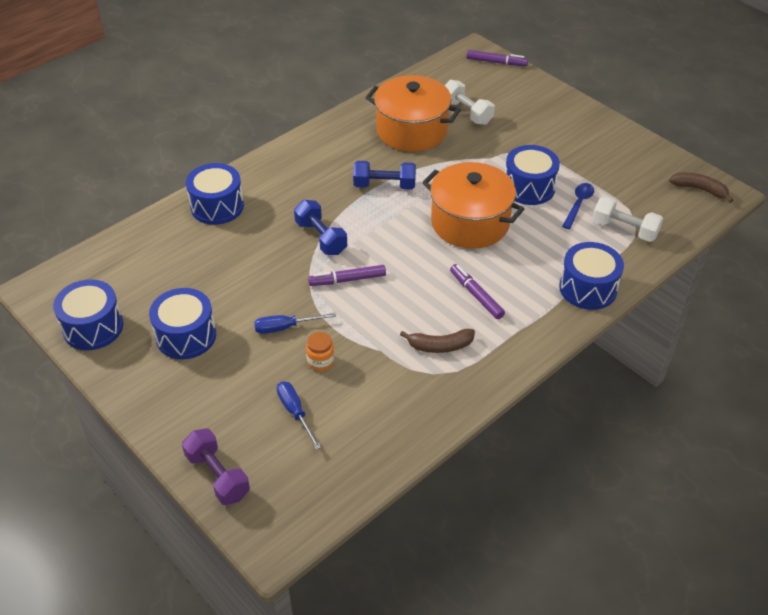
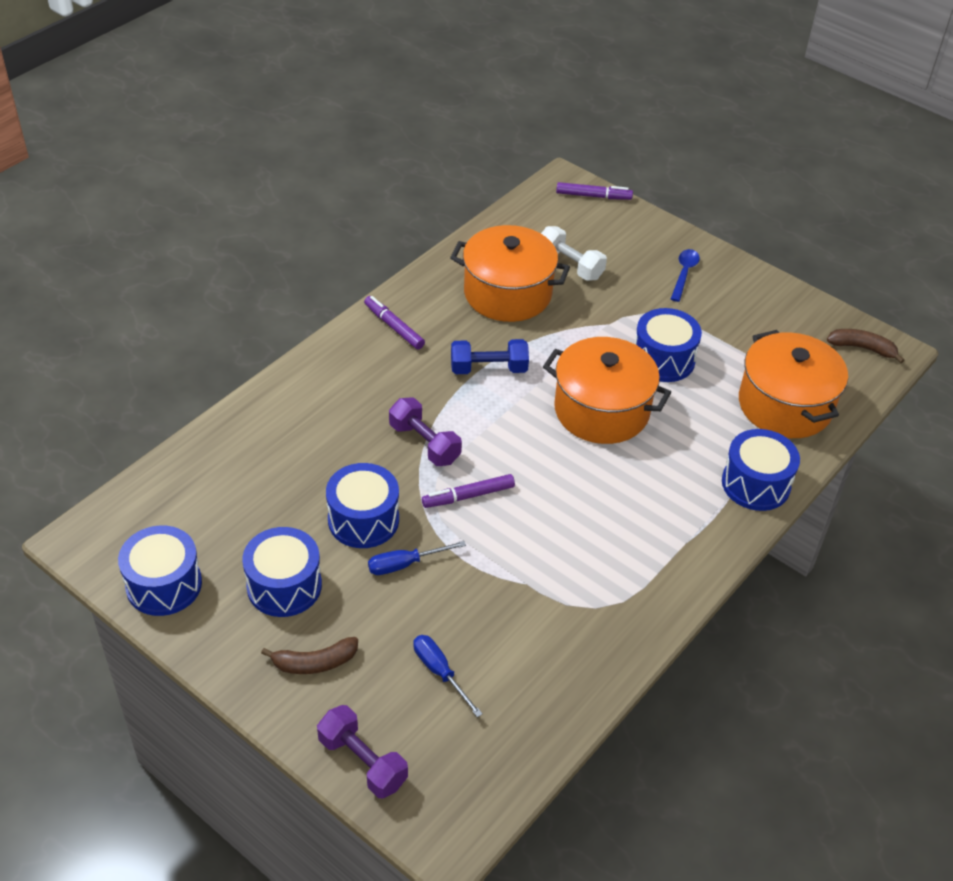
camera: 10 degrees left, 0 degrees up
(217, 206) = (286, 411): blue drum -> blue drum (363, 520)
(320, 361) = (457, 604): orange jar -> none
(321, 238) = (424, 443): blue dumbbell -> purple dumbbell
(440, 346) = (596, 572): brown banana -> brown banana (314, 662)
(476, 295) = (626, 503): purple marker -> purple marker (394, 327)
(578, 204) = (725, 377): blue spoon -> blue spoon (684, 274)
(624, 229) = (785, 405): white dumbbell -> orange pot

